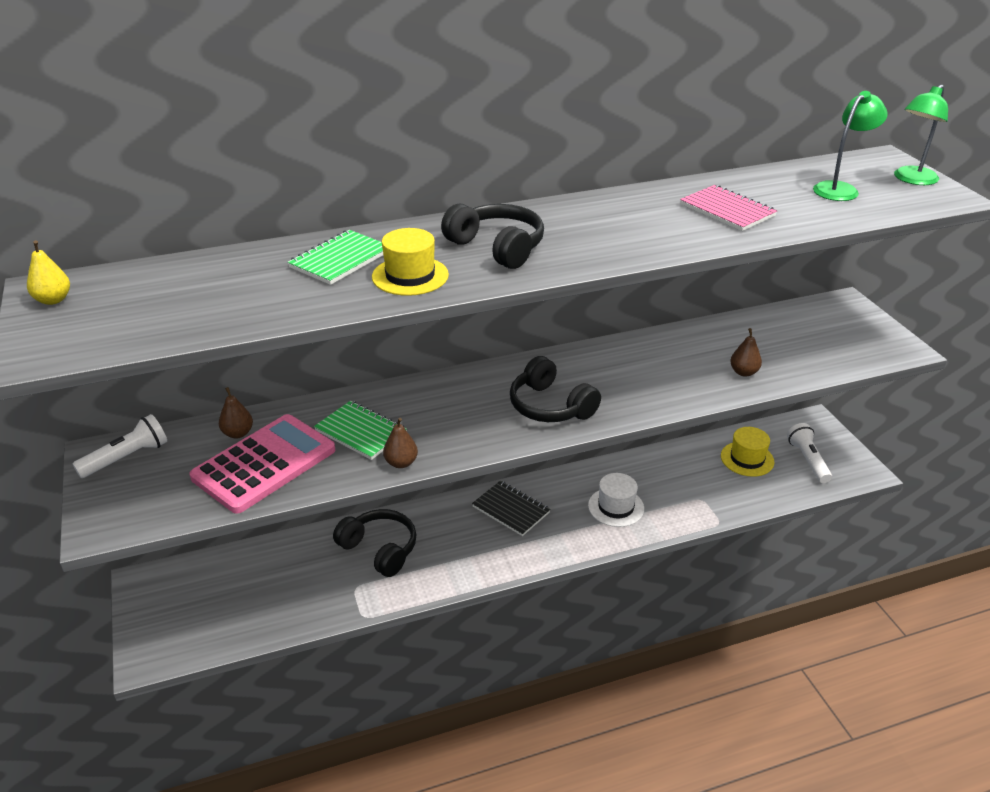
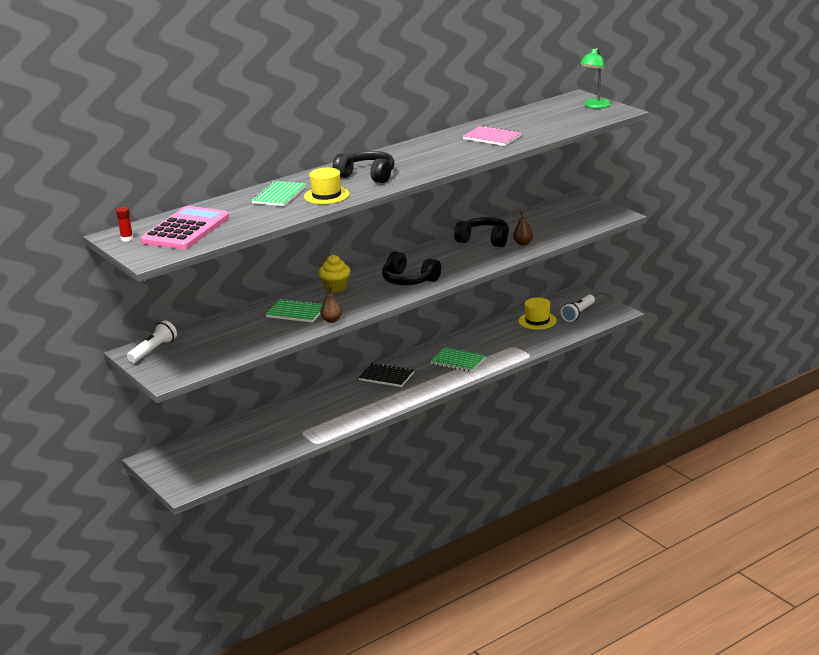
camera: 15 degrees left, 10 degrees down
(53, 300) = (127, 239): yellow pear -> red glue stick
(238, 433) = (216, 327): brown pear -> none
(264, 464) = (245, 336): pink calculator -> pink calculator (186, 230)
(379, 549) = (307, 412): black headphones -> black headphones (484, 240)
(441, 394) = (335, 287): none -> yellow cupcake
(616, 507) = (458, 361): white hat -> green notebook
(807, 460) = (578, 314): white flashlight -> white flashlight turned 120 degrees counterclockwise
(840, 189) = (554, 117): green lamp -> none

